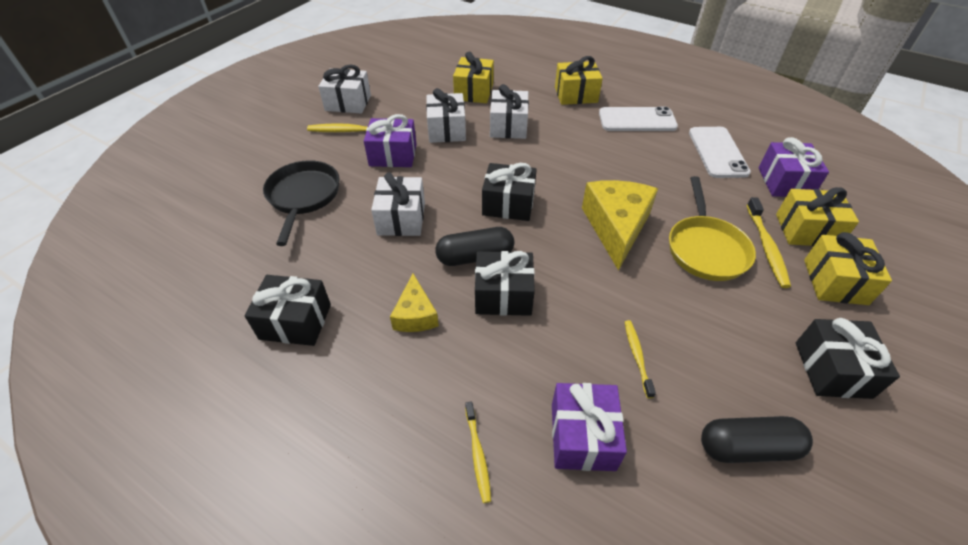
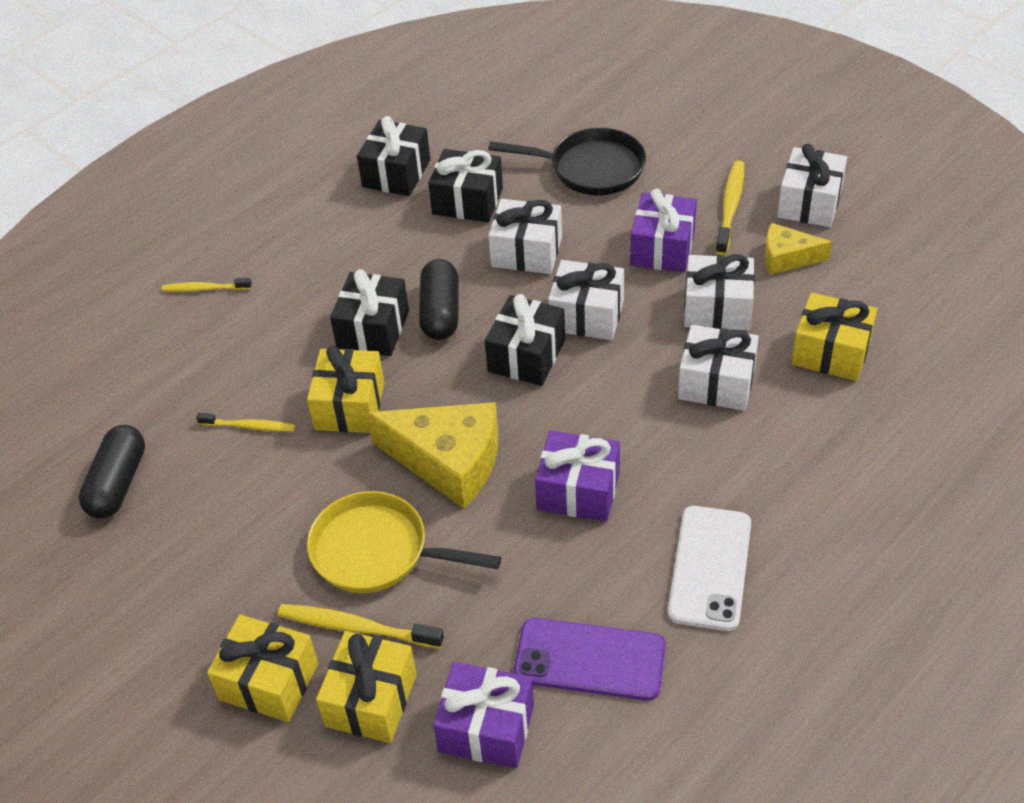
camera: 105 degrees right, 0 degrees up
(415, 315) = (372, 257): yellow cheese -> yellow cheese (787, 258)
(463, 181) = (586, 315): none -> white gift
(576, 95) = (809, 496): yellow gift -> yellow gift (350, 406)
(582, 436) = (187, 361): purple gift -> purple gift (578, 491)
(717, 152) = (589, 659): white phone -> purple phone
(832, 369) = (157, 603): black gift -> black gift (467, 201)

